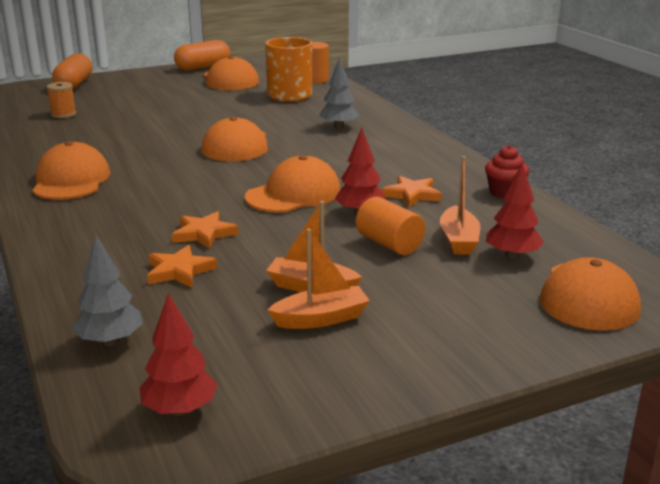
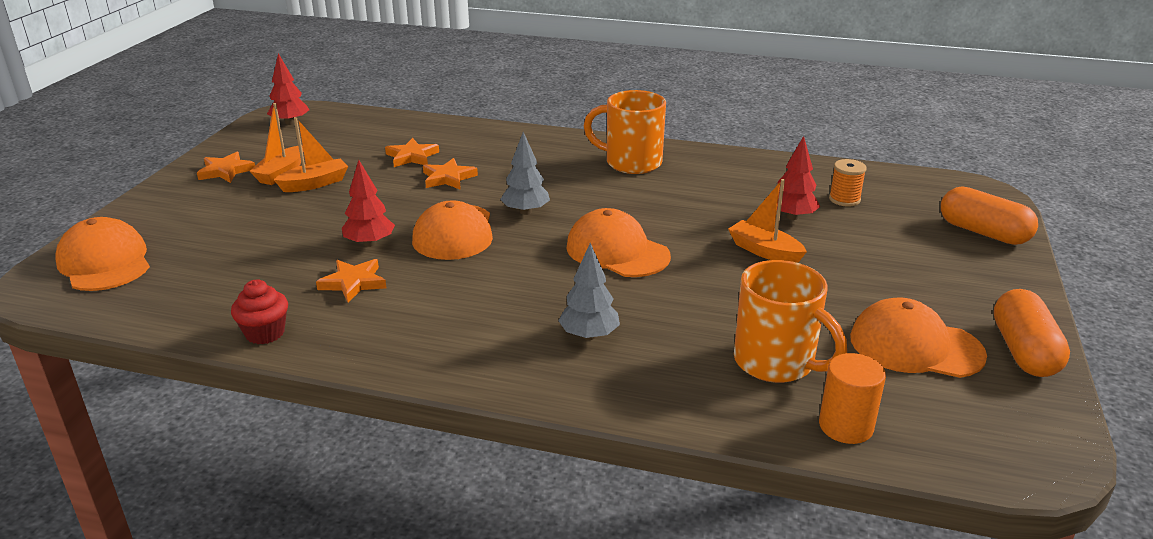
camera: 130 degrees right, 5 degrees up
(71, 180) = (631, 163): orange cap -> orange mug
(110, 341) = (374, 124): grey tree -> grey tree (525, 212)
(370, 357) = (226, 171): none -> orange star
(389, 244) = (306, 231): orange cylinder -> none
(458, 240) = (253, 259): orange boat -> orange boat (764, 251)
(512, 256) = (194, 266): red tree -> red tree (792, 217)

